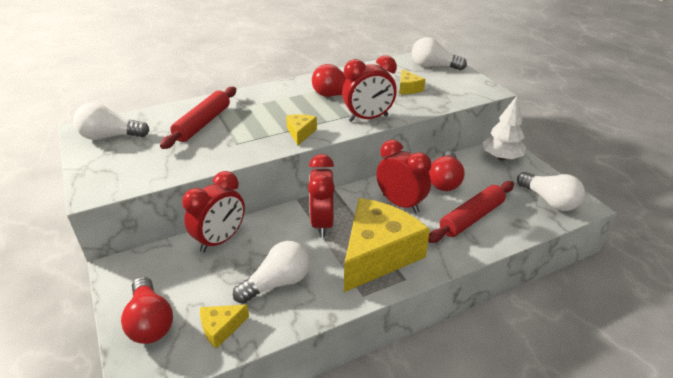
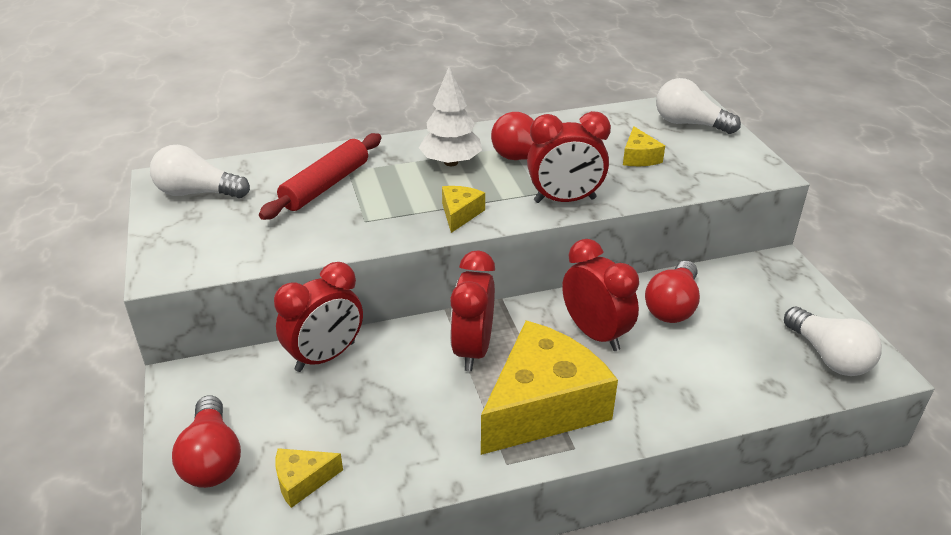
camera: 10 degrees right, 0 degrees up
(277, 283) = (391, 428): white light bulb -> none
(471, 218) = (697, 368): red rolling pin -> none
(501, 157) = (772, 278): white tree -> white tree (451, 162)

